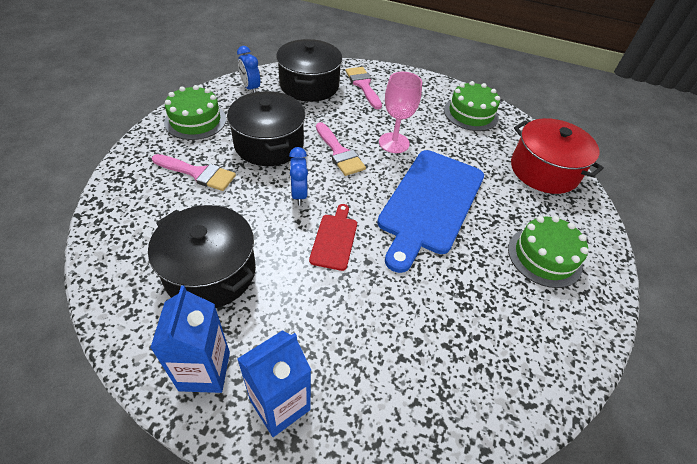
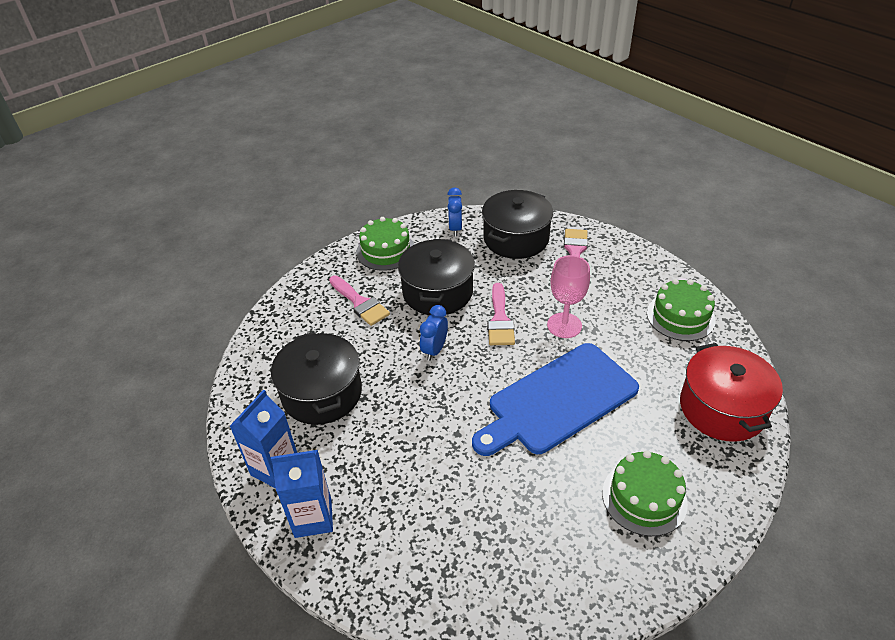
camera: 35 degrees right, 5 degrees down
(334, 239) = (440, 402): red cutting board -> none

